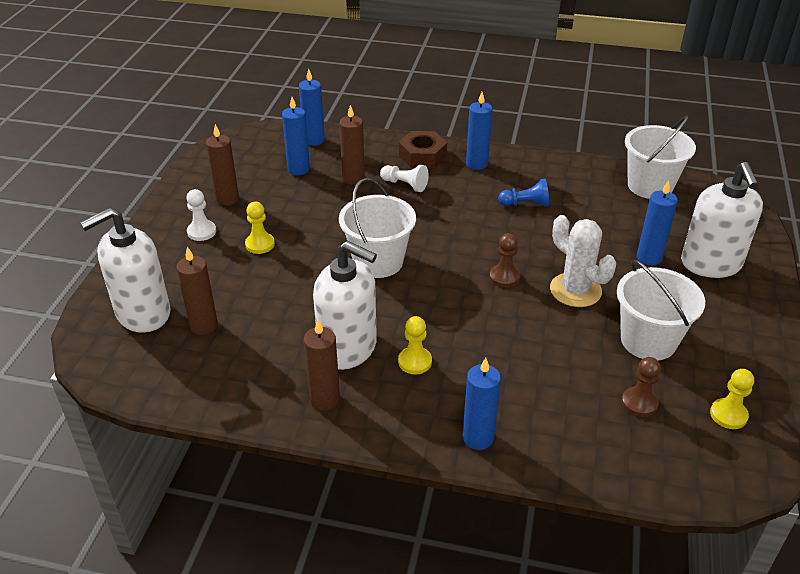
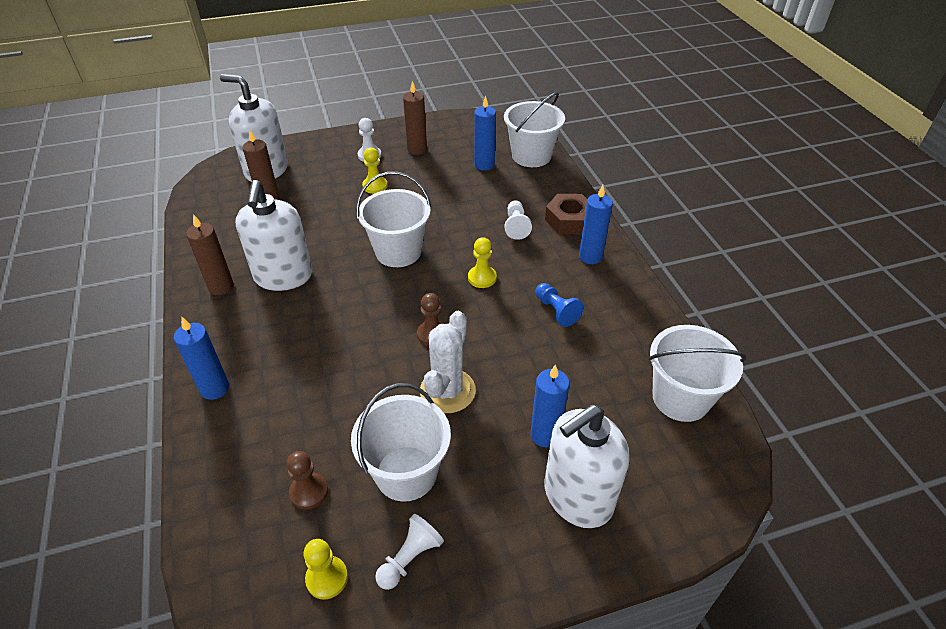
camera: 60 degrees right, 5 degrees up
(314, 140) = (531, 156): blue candle -> white bucket
(353, 178) = (498, 196): brown candle -> none
(415, 362) = (287, 318): yellow pawn -> yellow pawn (482, 278)
(728, 363) = (410, 558): none -> white pawn

